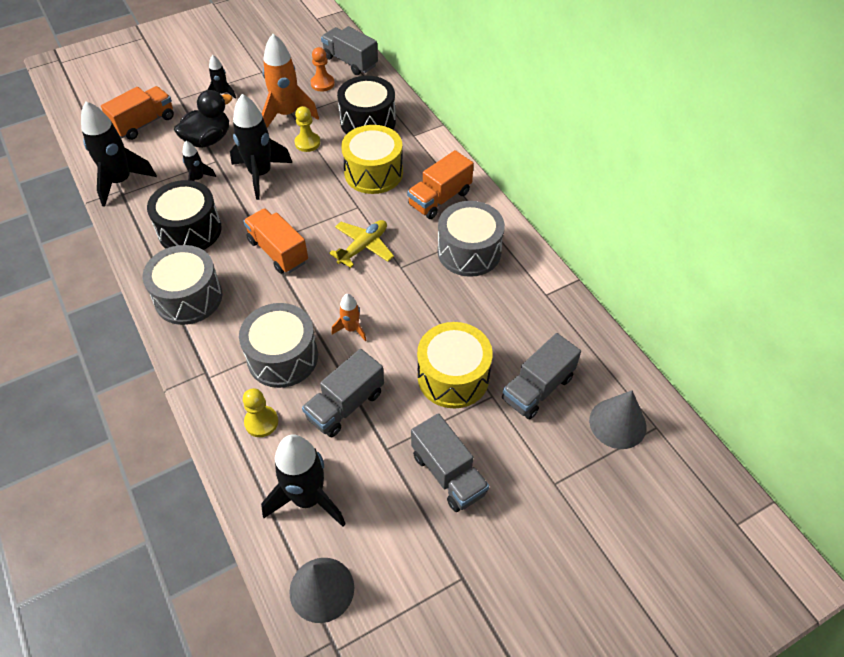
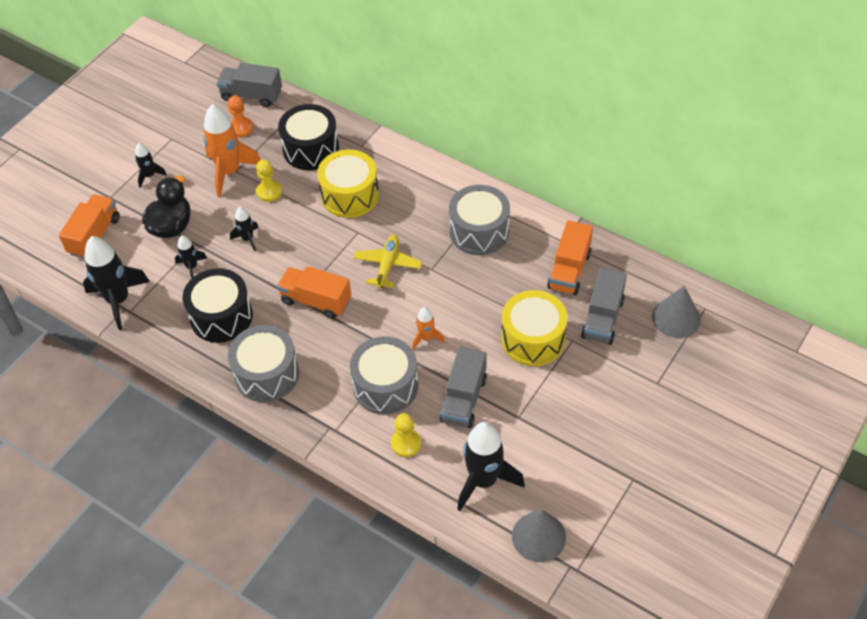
camera: 25 degrees left, 0 degrees up
(260, 174) = (247, 239): black rocket -> black rocket, size x0.51
(440, 198) = (424, 195): orange truck -> orange truck (569, 270)
(448, 474) = (576, 413): grey truck -> none

